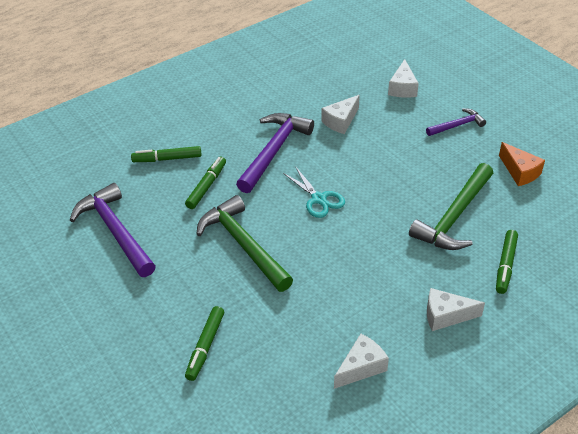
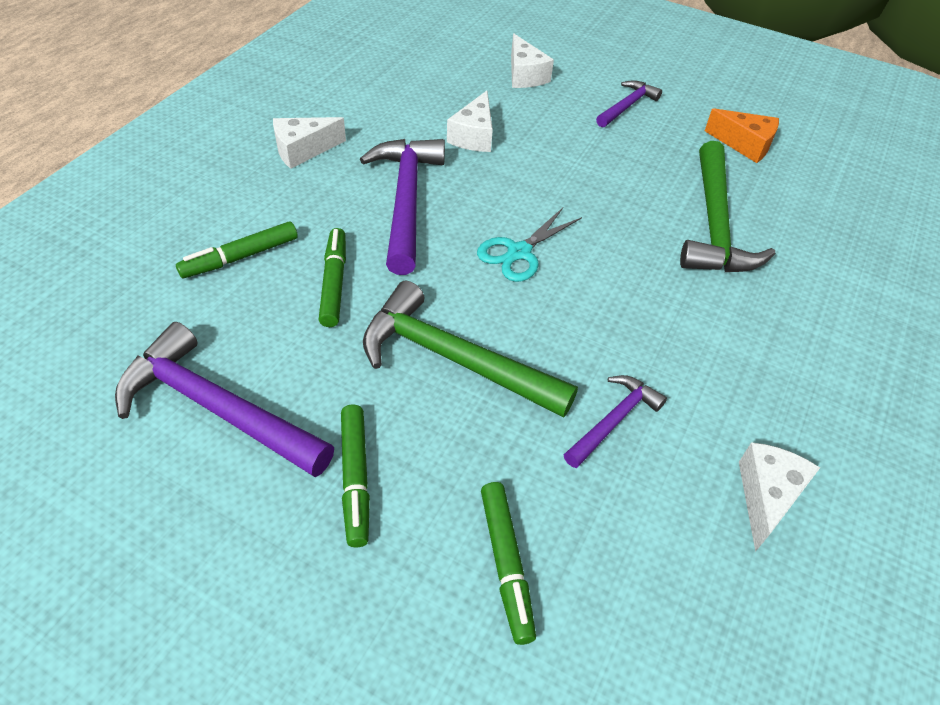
camera: 30 degrees left, 5 degrees up
(306, 303) = (614, 421): none -> purple hammer
(319, 199) = (519, 252): turquoise scissors -> turquoise scissors turned 105 degrees clockwise
(446, 316) = (812, 368): white cheese -> white cheese (303, 150)
(505, 265) = (825, 270): green marker -> green marker (355, 478)

